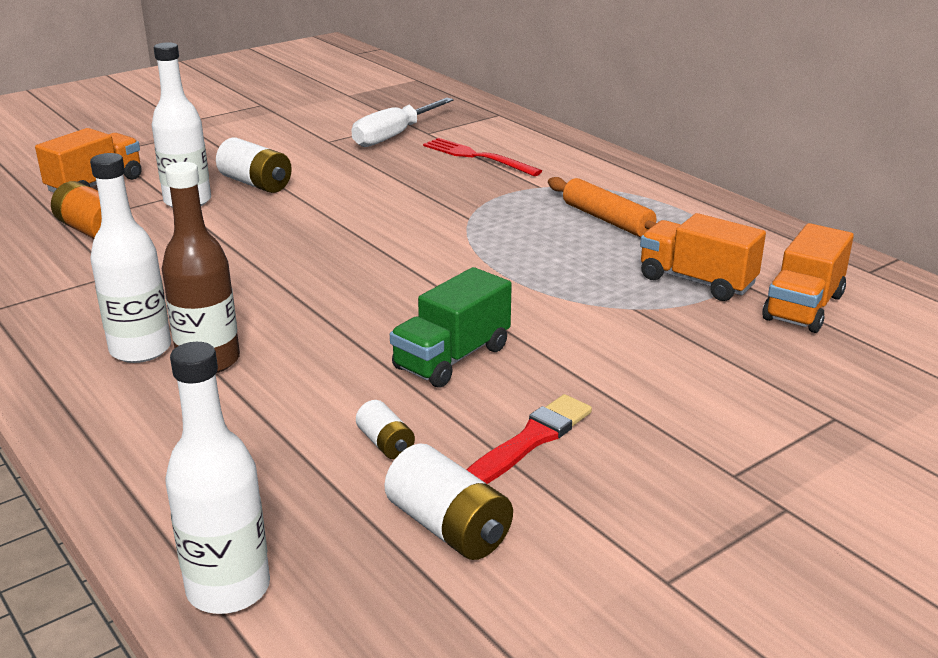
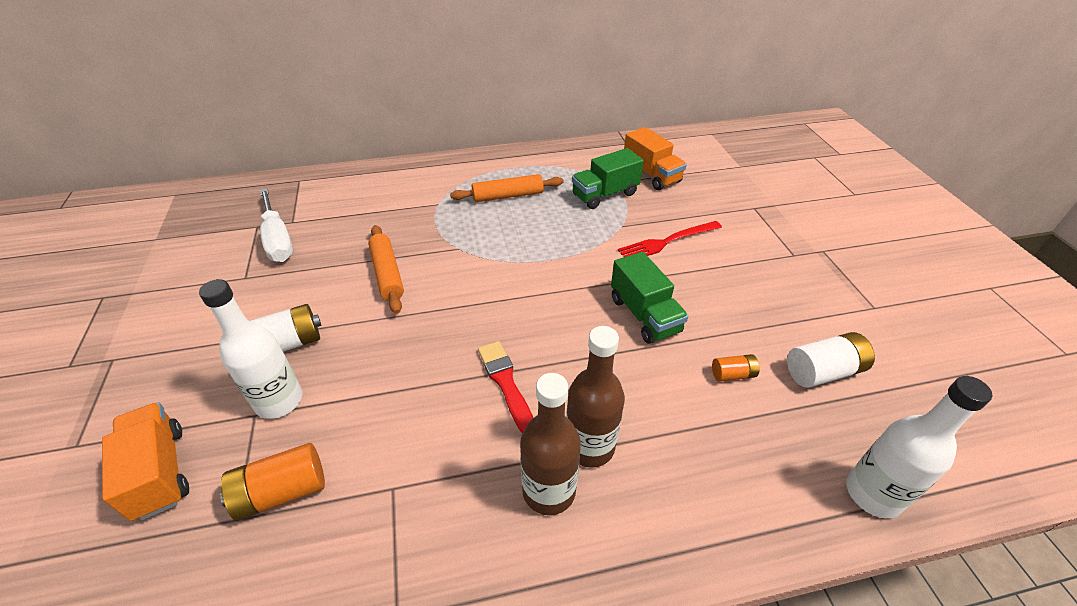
camera: 65 degrees left, 15 degrees up
(140, 349) = (549, 491): white bottle -> brown bottle
(386, 443) = (732, 374): white battery -> orange battery
(389, 195) = (387, 274): none -> orange rolling pin
(477, 157) = (363, 213): red fork -> red fork (667, 242)
(531, 440) = (745, 311): red brush -> red brush (506, 383)
(696, 281) = (605, 194): orange truck -> green truck

